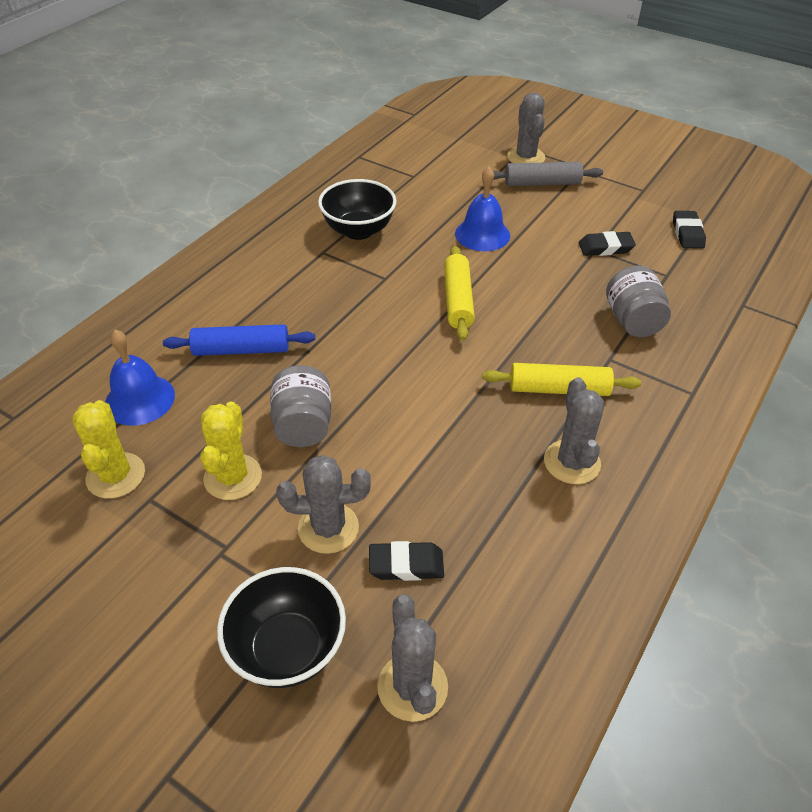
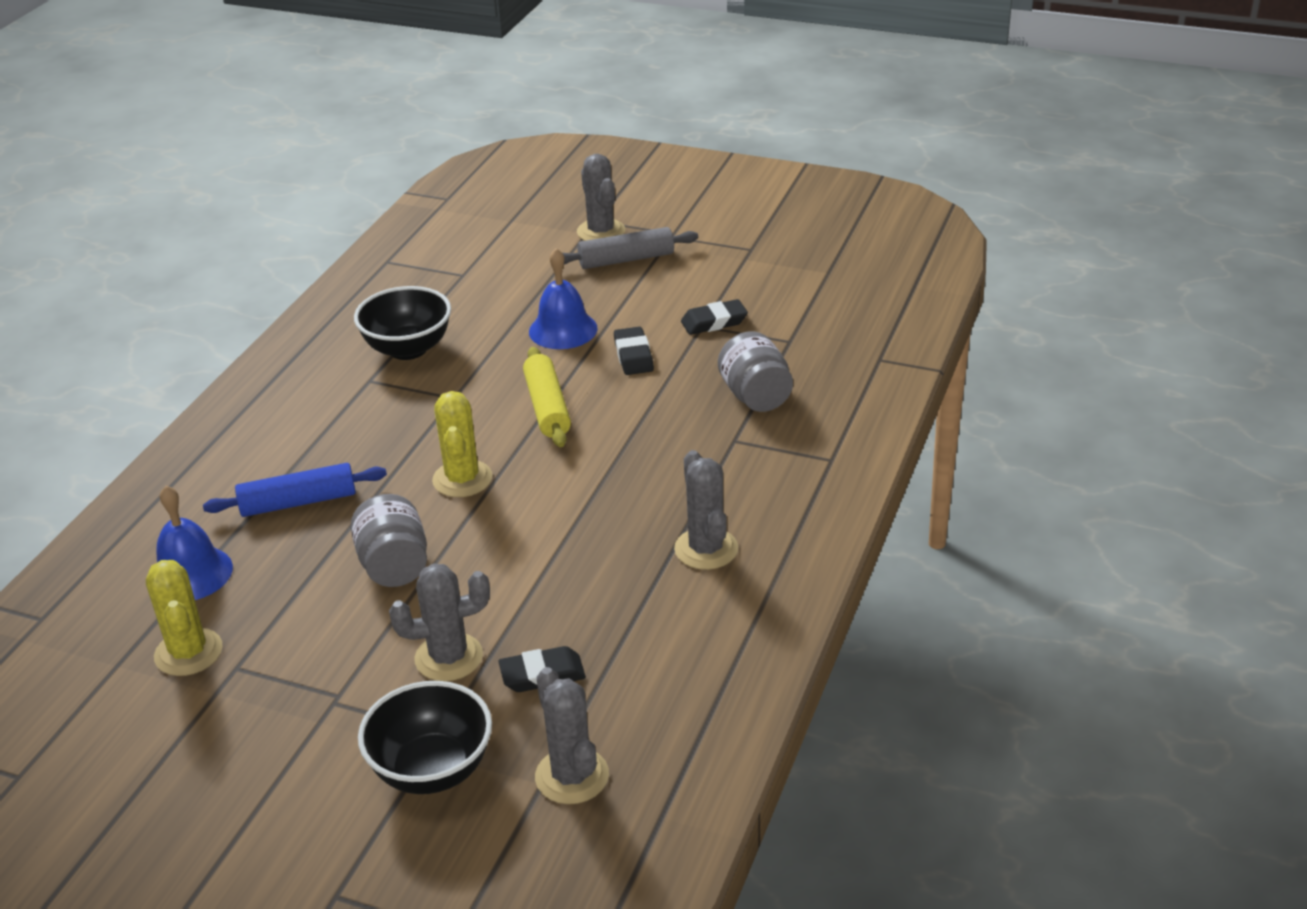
camera: 10 degrees left, 10 degrees down
(233, 477) = (326, 630): yellow cactus -> yellow cactus (462, 479)
(558, 389) = (681, 480): yellow rolling pin -> none
(687, 233) = (809, 291): black eraser -> black eraser (633, 356)

